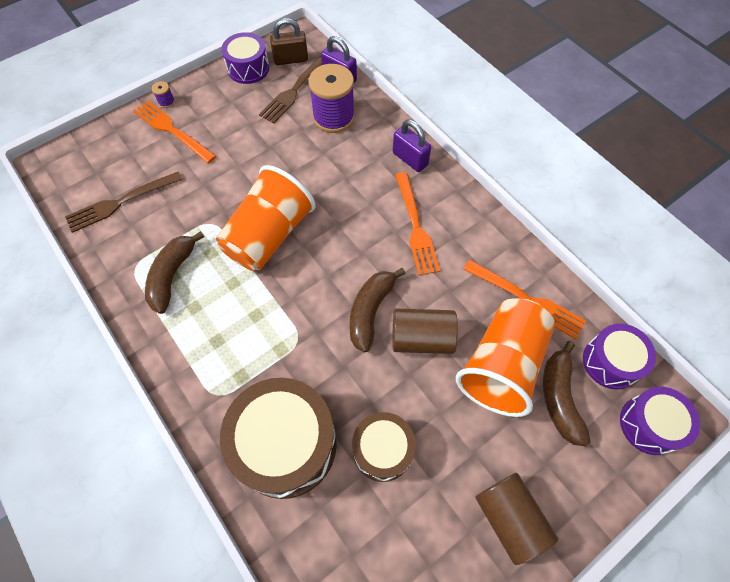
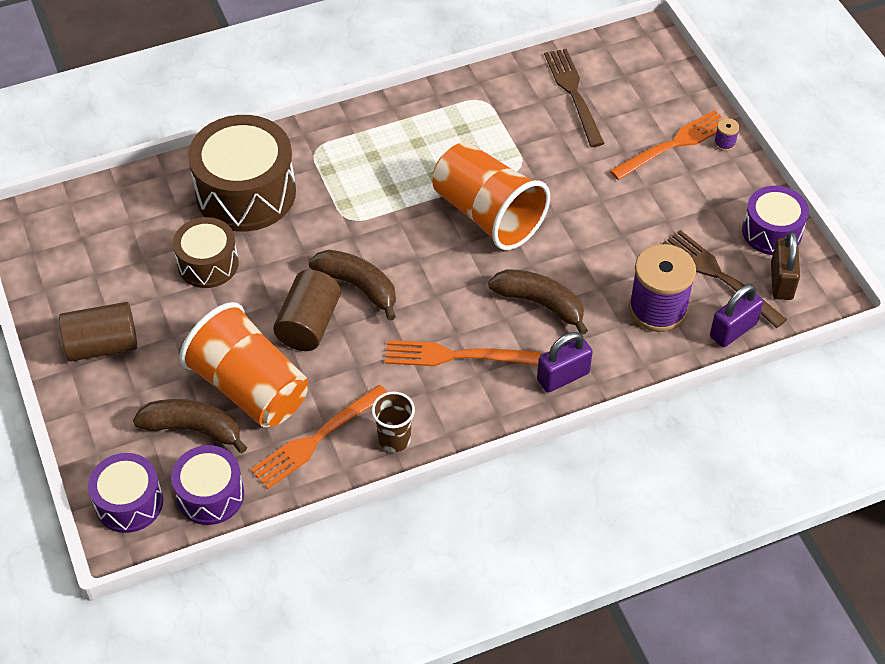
camera: 105 degrees right, 10 degrees down
(172, 275) = (462, 128): brown banana -> brown banana (540, 303)
(504, 248) = (394, 439): none -> brown cup

